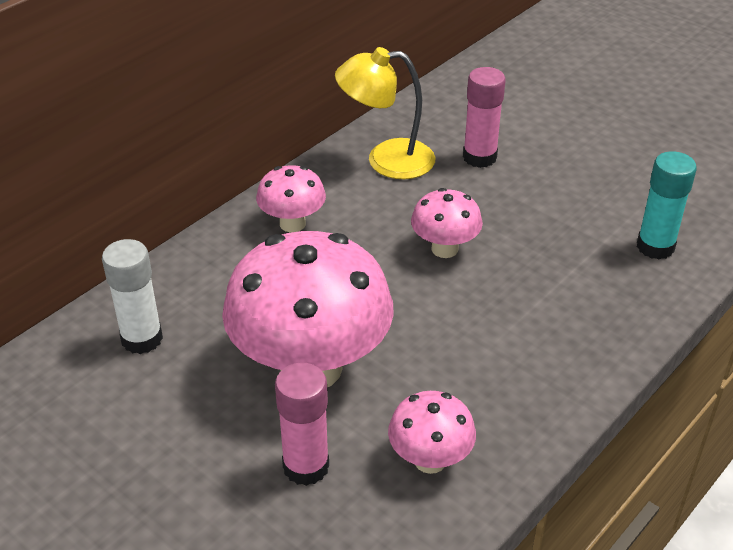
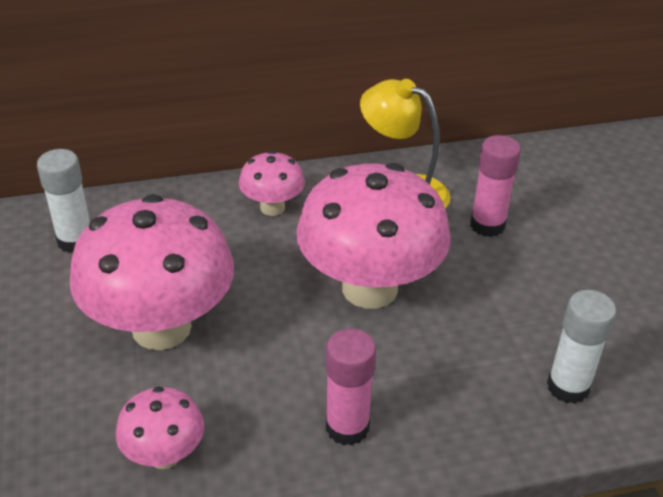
camera: 35 degrees right, 0 degrees up
(306, 466) = (74, 401): pink glue stick -> pink glue stick (347, 427)
(444, 249) = (369, 288): pink mushroom -> pink mushroom, size x2.06
(655, 247) = (568, 387): turquoise glue stick -> white glue stick

